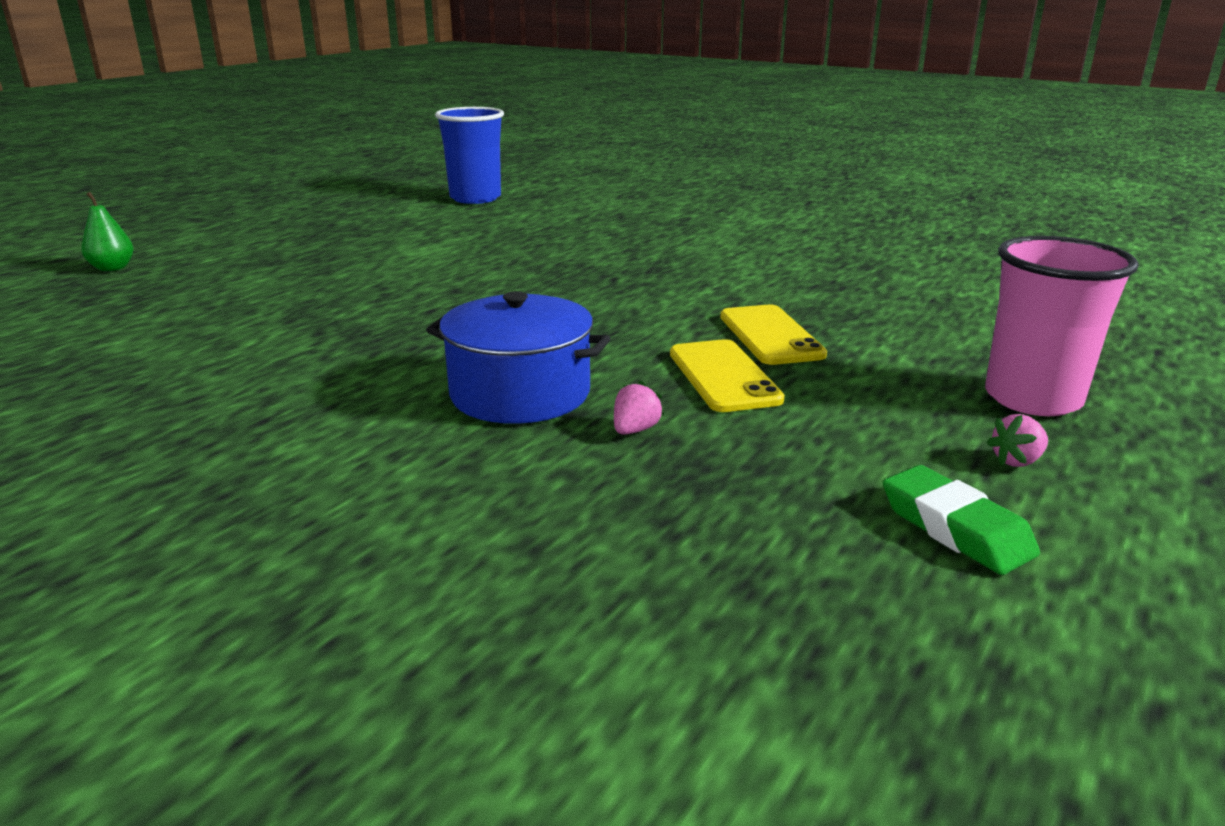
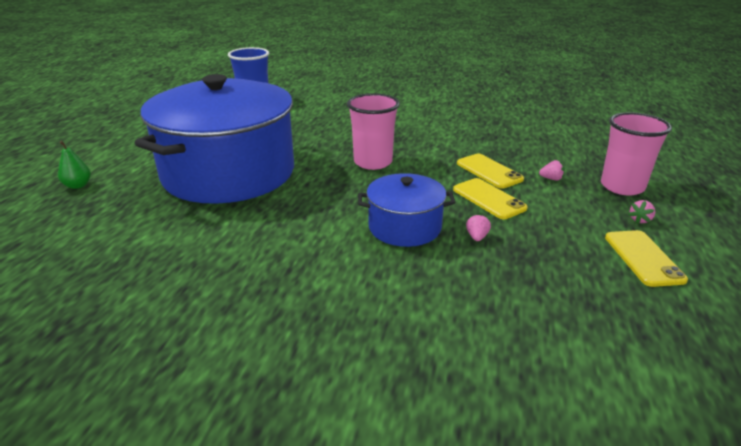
camera: 20 degrees left, 5 degrees up
(330, 280) = (229, 173): none -> blue pot
(572, 295) = (373, 162): none -> pink cup
(886, 364) = (551, 179): none -> pink strawberry
(955, 529) = (643, 258): green eraser -> yellow phone

